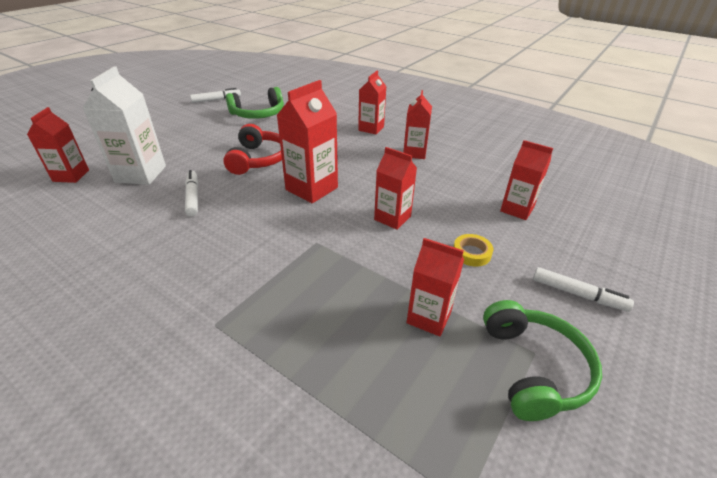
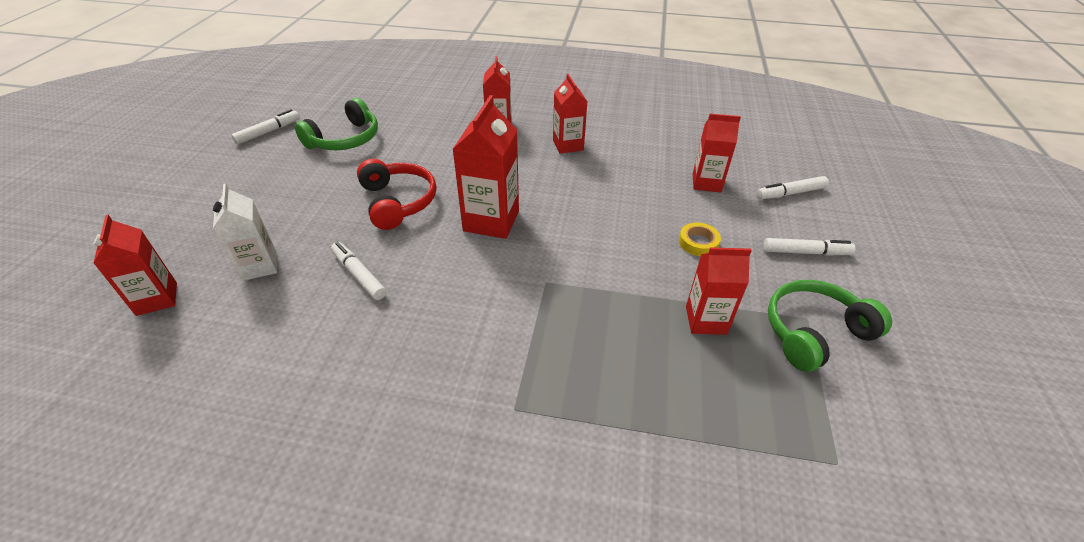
camera: 25 degrees left, 5 degrees up
(141, 174) = (259, 266): white carton -> white carton, size x0.66
(392, 218) = (601, 229): red carton -> none
(533, 368) = (814, 332): green headphones -> green headphones turned 90 degrees counterclockwise
(598, 239) = (790, 193): none -> white marker

